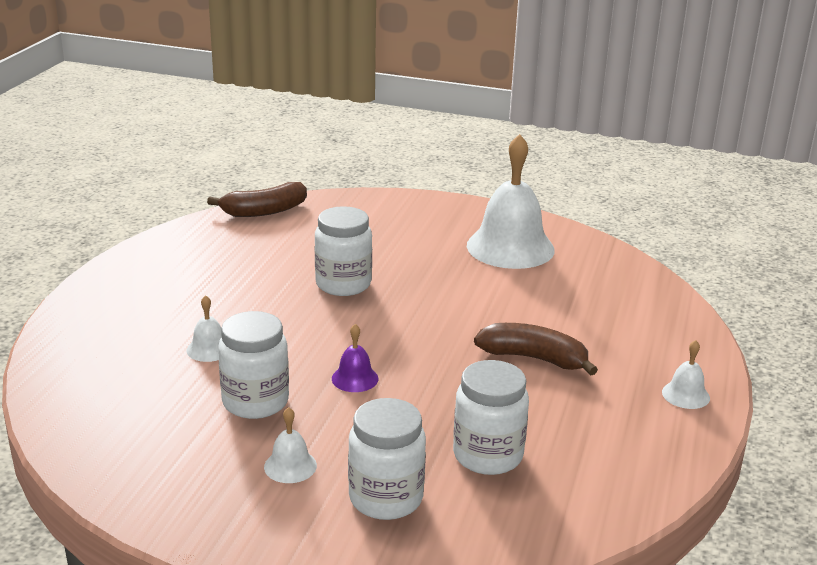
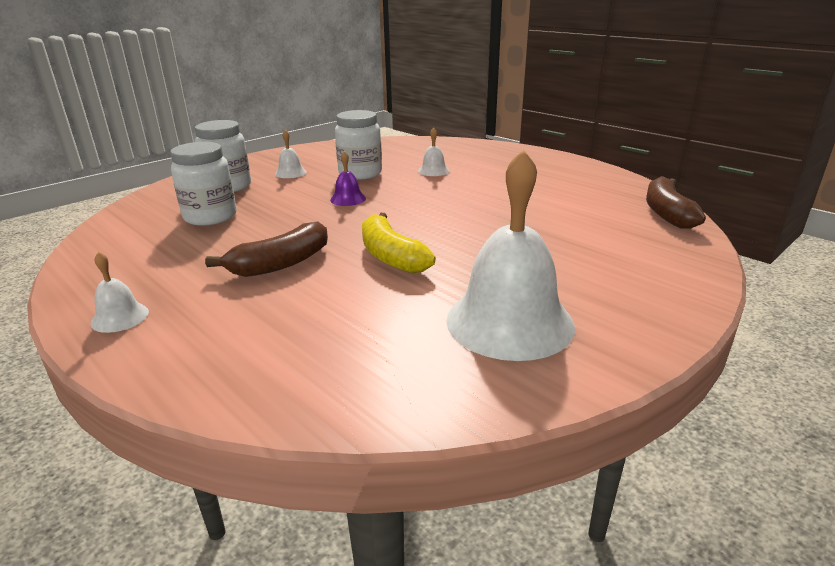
camera: 120 degrees right, 0 degrees up
(343, 284) = (489, 219): white jar -> none
(466, 311) = (391, 256): none -> yellow banana

